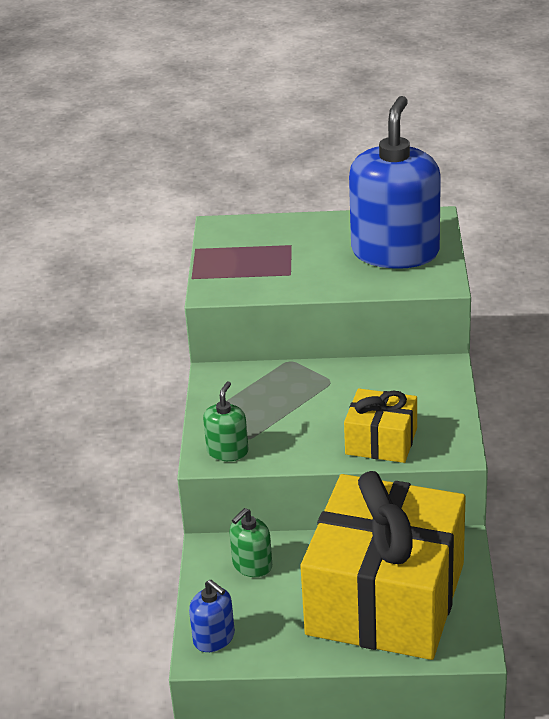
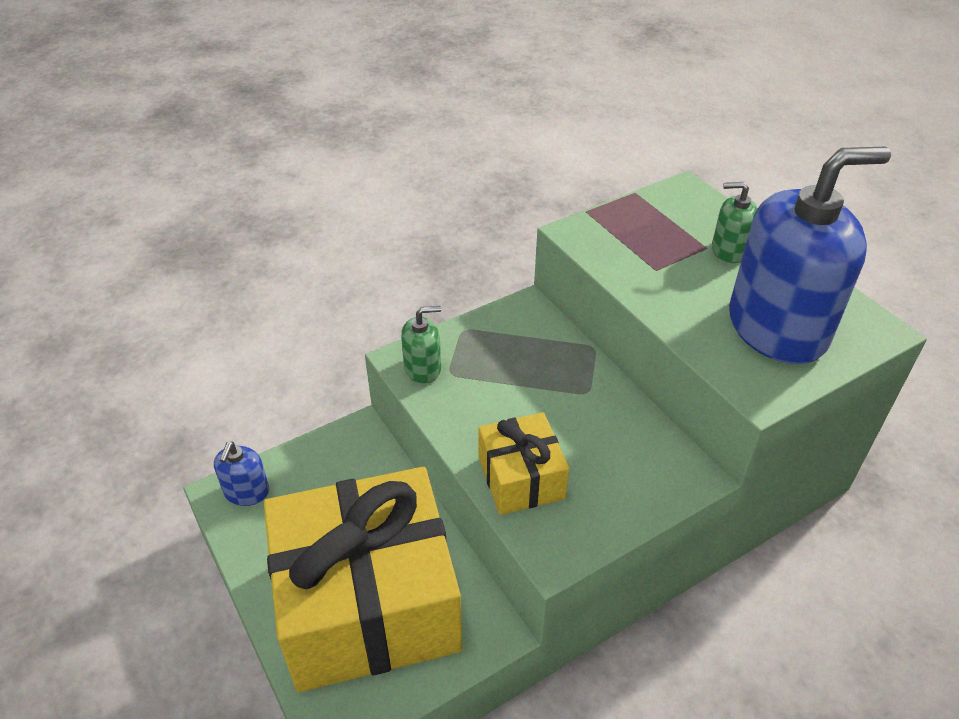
camera: 55 degrees right, 10 degrees up
(252, 565) = (356, 472): green soap dispenser -> green soap dispenser (729, 250)

